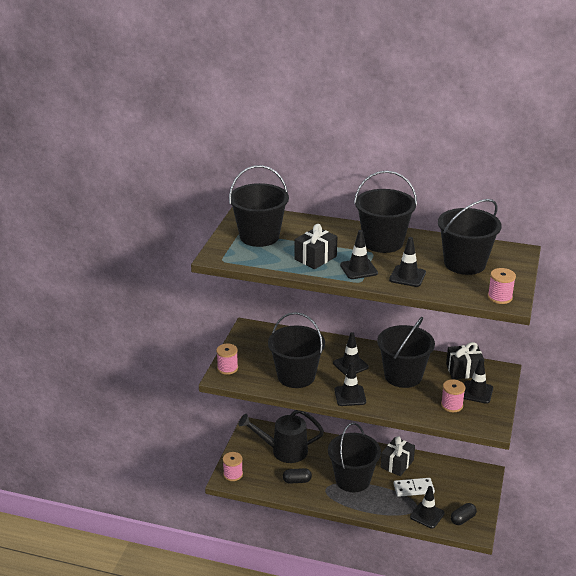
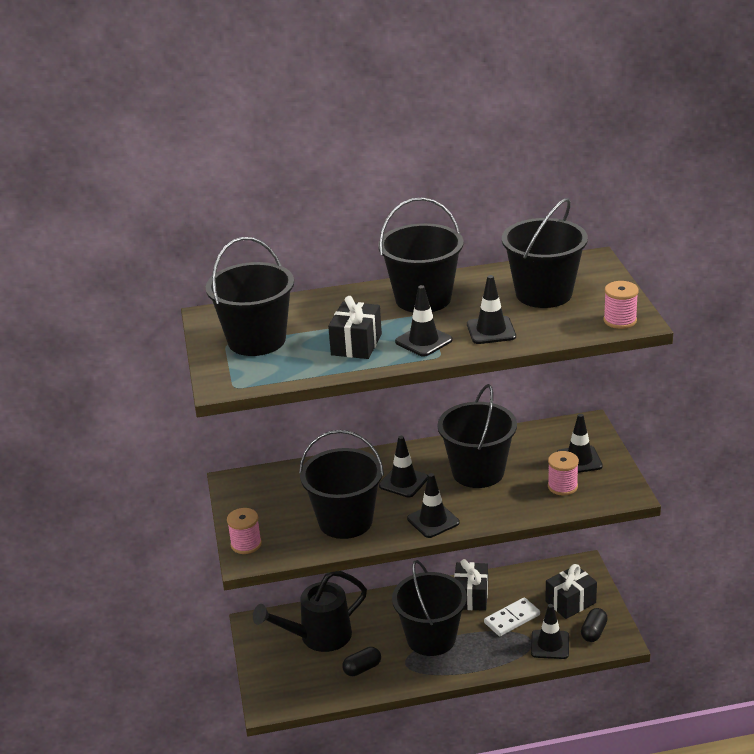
camera: 25 degrees left, 0 degrees up
(233, 474) = (272, 695): pink spool -> none
(463, 370) = (544, 439): black gift -> black gift (570, 602)

